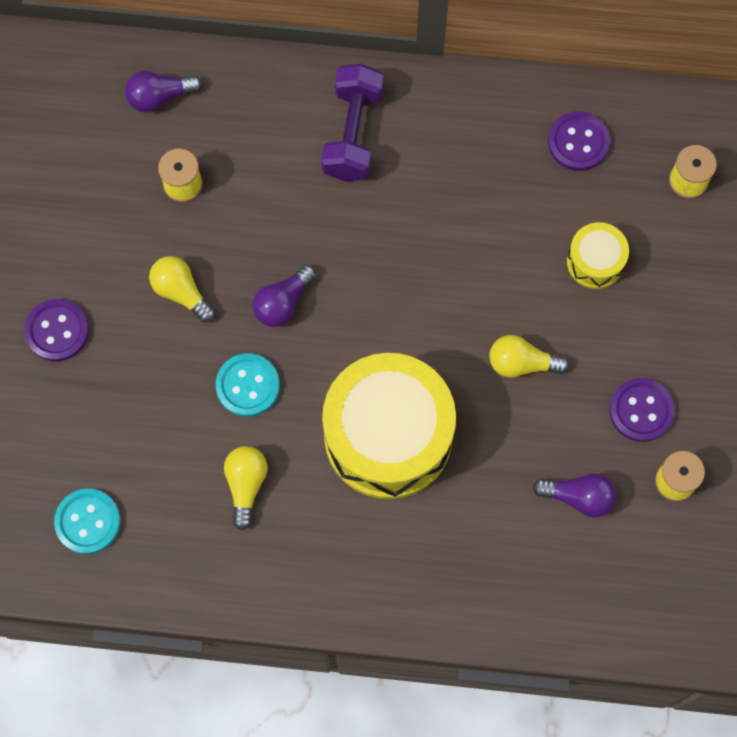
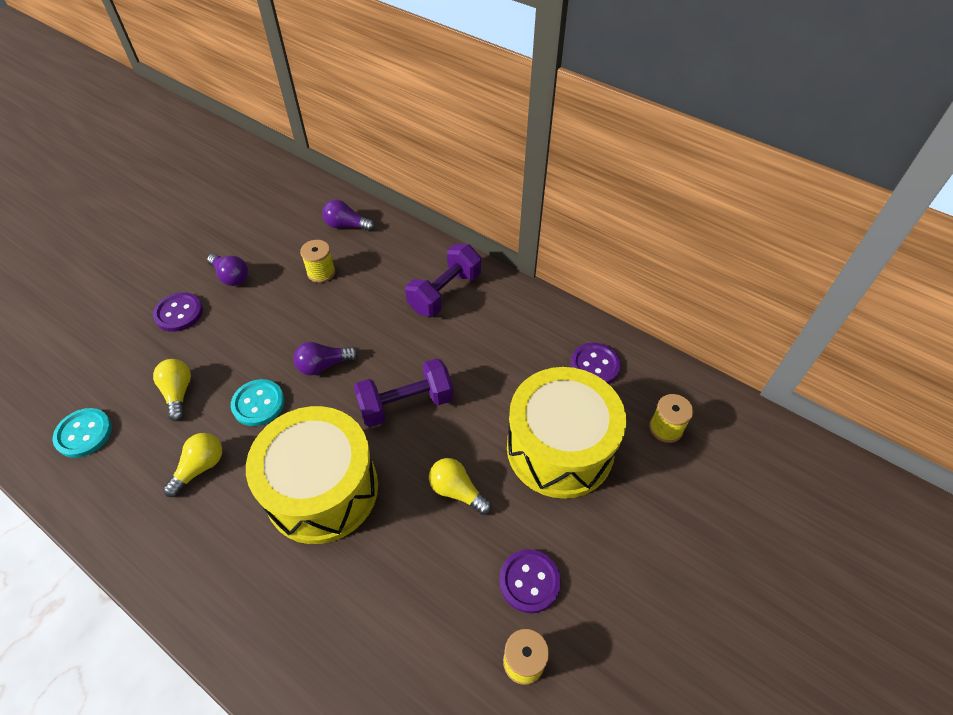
camera: 30 degrees right, 20 degrees down
(181, 292) = (268, 328): yellow light bulb -> yellow light bulb (178, 393)
(406, 299) = (406, 404): none -> purple dumbbell
(578, 497) = (431, 625): purple light bulb -> purple light bulb (231, 276)
(595, 261) = (560, 448): yellow drum -> yellow drum, size x2.17

